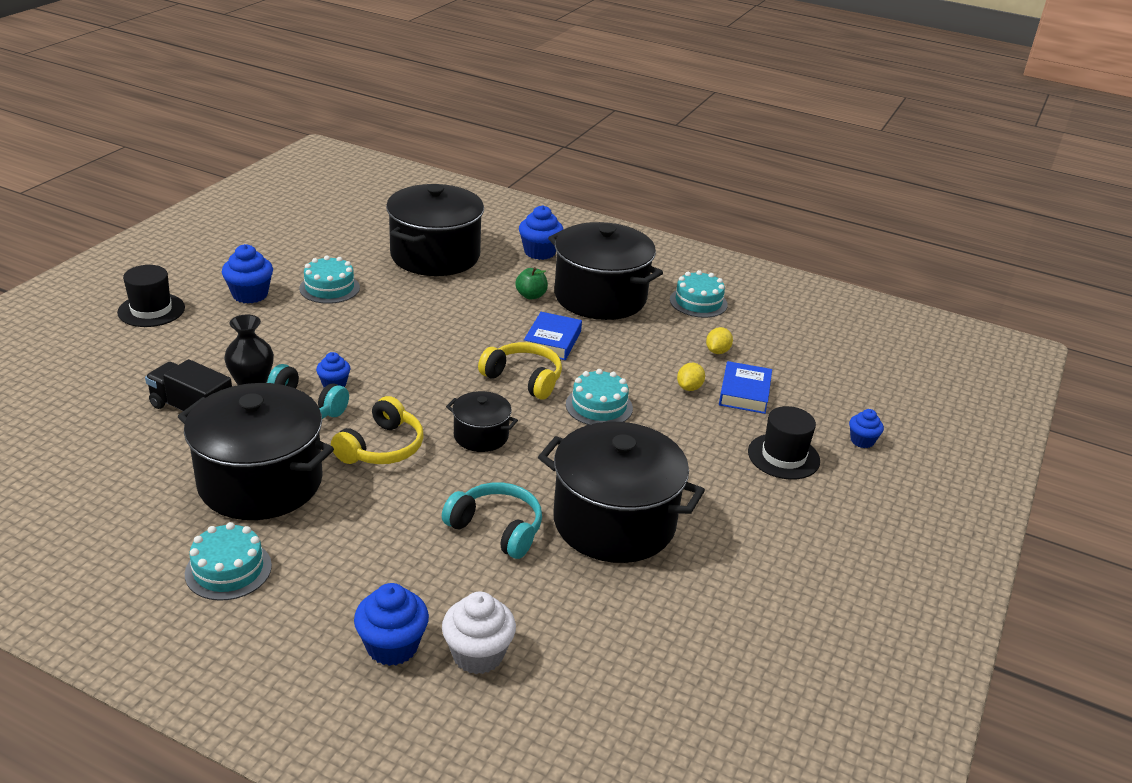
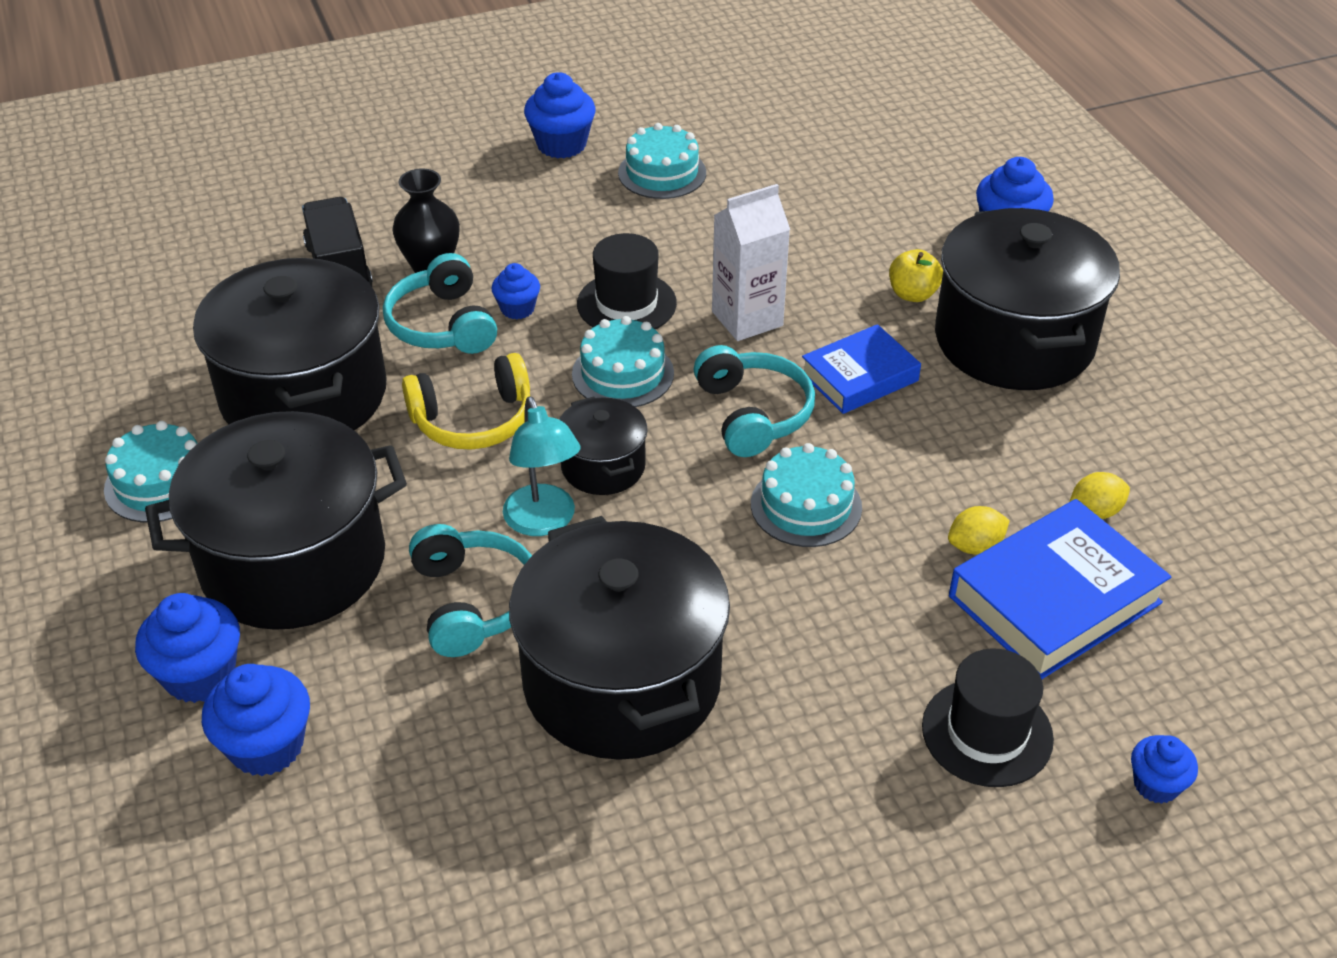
camera: 45 degrees right, 10 degrees up
(151, 310) = (437, 122): black hat -> black hat (626, 304)
(435, 256) = (850, 179): black pot -> black pot (293, 562)
(465, 338) = (747, 319): none -> white carton
(478, 654) = (267, 746): white cupcake -> blue cupcake
(484, 475) = (544, 522): none -> turquoise lamp
(523, 379) = (753, 414): yellow headphones -> turquoise headphones
(531, 295) = (913, 294): green apple -> yellow apple
(698, 302) = (1166, 417): turquoise cake -> turquoise cake (623, 374)
(744, 392) = (1054, 599): blue book -> blue book, size x1.57

